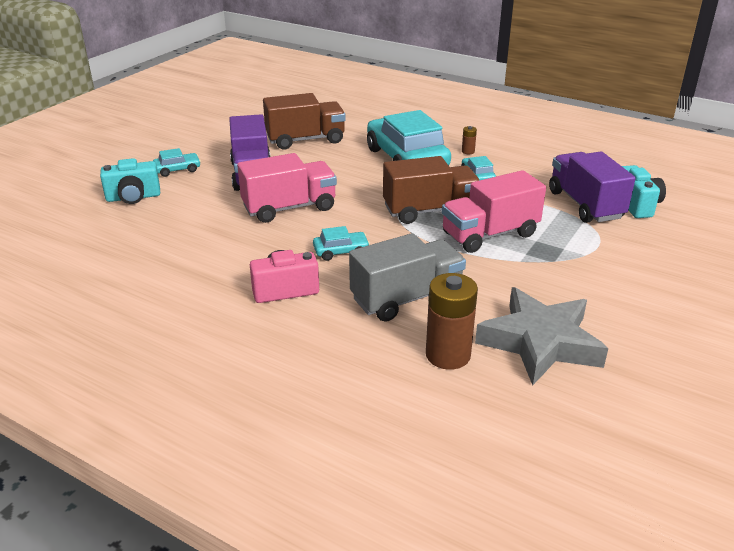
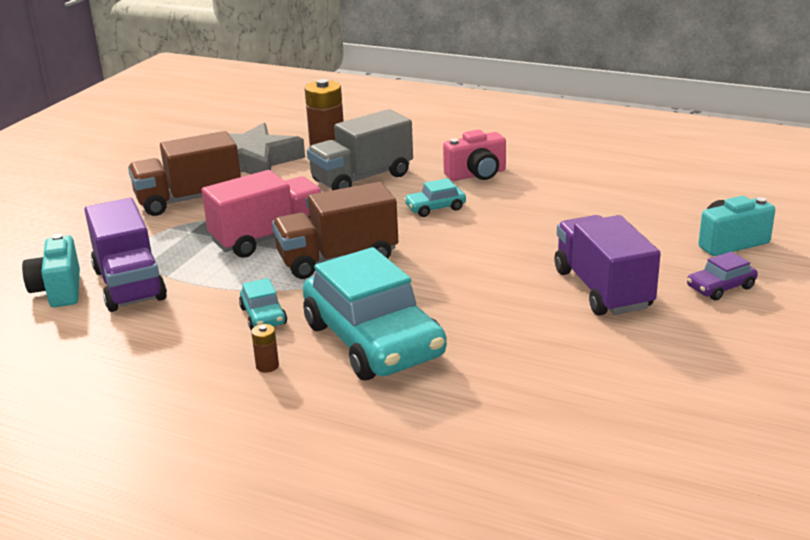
camera: 175 degrees right, 5 degrees down
(177, 170) = (720, 287): turquoise car -> purple car
(289, 208) = (518, 247): pink truck -> none
(305, 140) = (562, 367): brown truck -> brown truck (189, 200)

